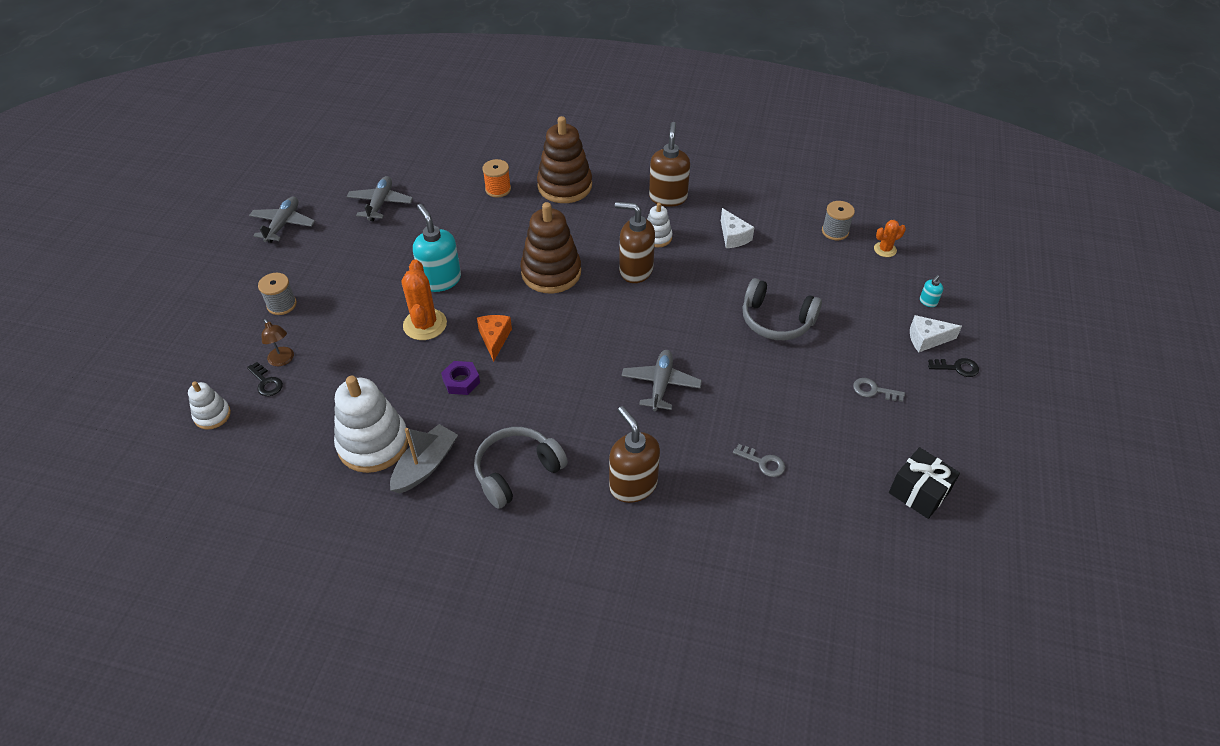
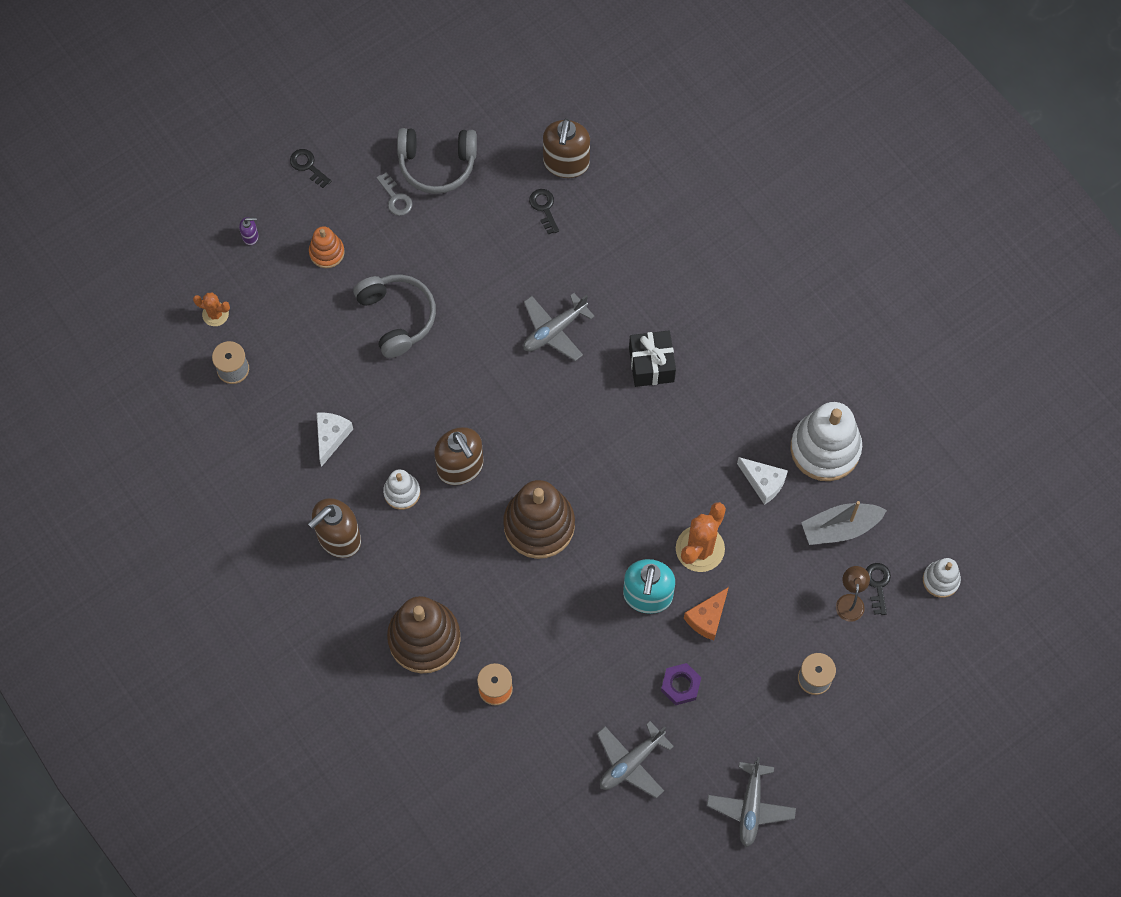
camera: 140 degrees left, 20 degrees up
(283, 224) = (750, 807): grey plane -> grey plane turned 45 degrees counterclockwise
(425, 465) = (797, 396): grey boat -> grey boat (840, 528)
(461, 381) = (713, 459): purple nut -> purple nut (680, 685)
(494, 339) = (651, 484): orange cheese -> orange cheese (707, 618)
(517, 471) = (732, 339): grey headphones -> grey headphones (437, 164)
(633, 485) = (655, 263): brown soap dispenser -> brown soap dispenser (566, 163)
(763, 463) = (544, 208): grey key -> black key
(870, 326) = (327, 252): none -> orange stacking toy
(918, 492) = (460, 105): black gift -> black gift (651, 365)
(927, 339) = (298, 206): white cheese -> white cheese (763, 482)
(928, 302) = (250, 236): turquoise soap dispenser -> purple soap dispenser

